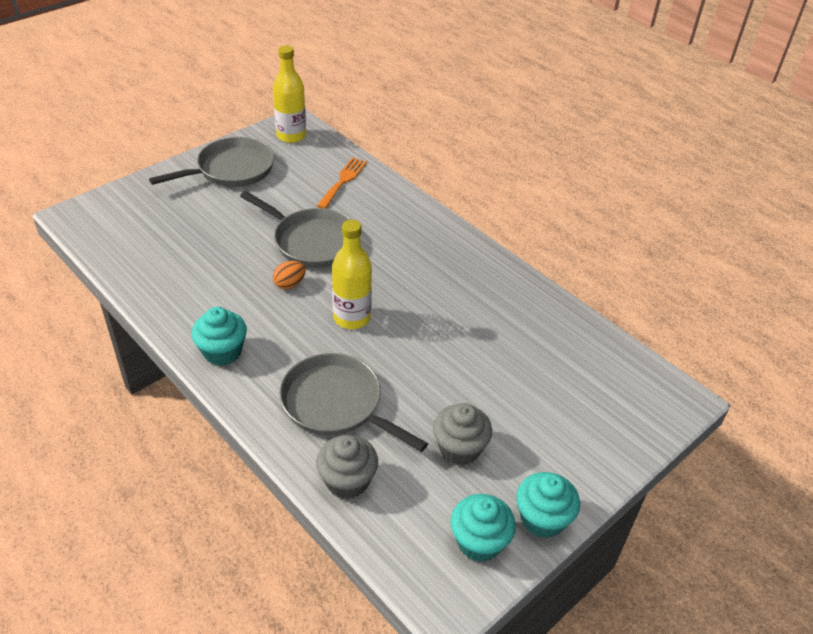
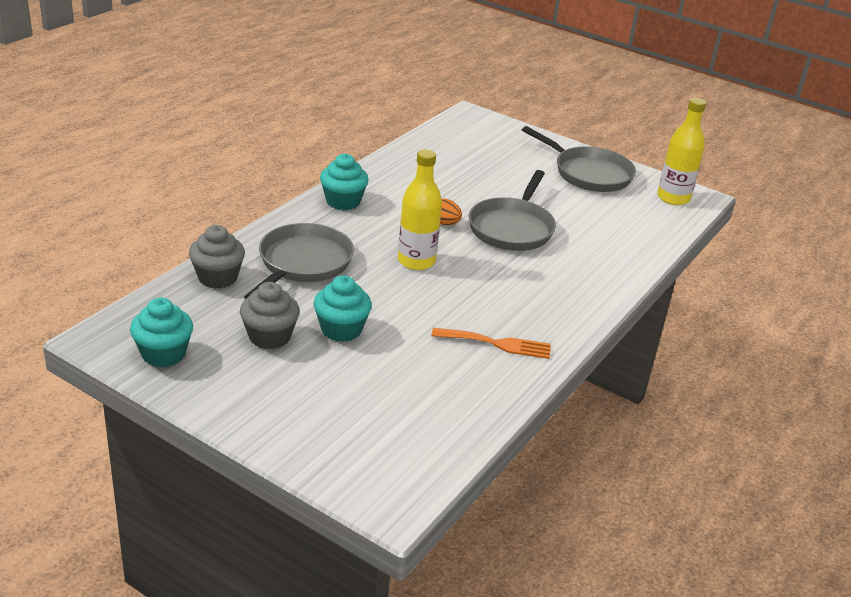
camera: 75 degrees right, 10 degrees down
(343, 181) = (622, 236): orange fork -> orange fork (497, 344)
(542, 519) = (195, 392): turquoise cupcake -> turquoise cupcake (341, 329)

